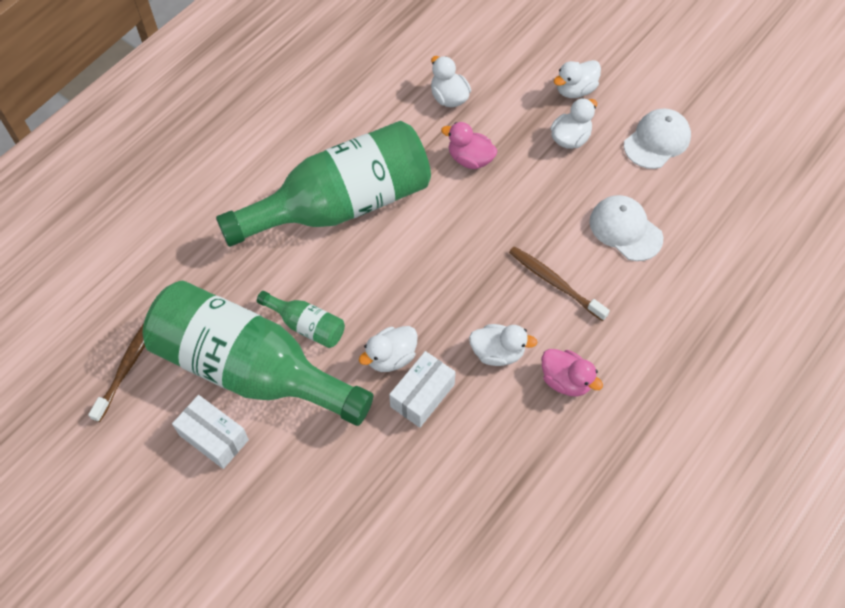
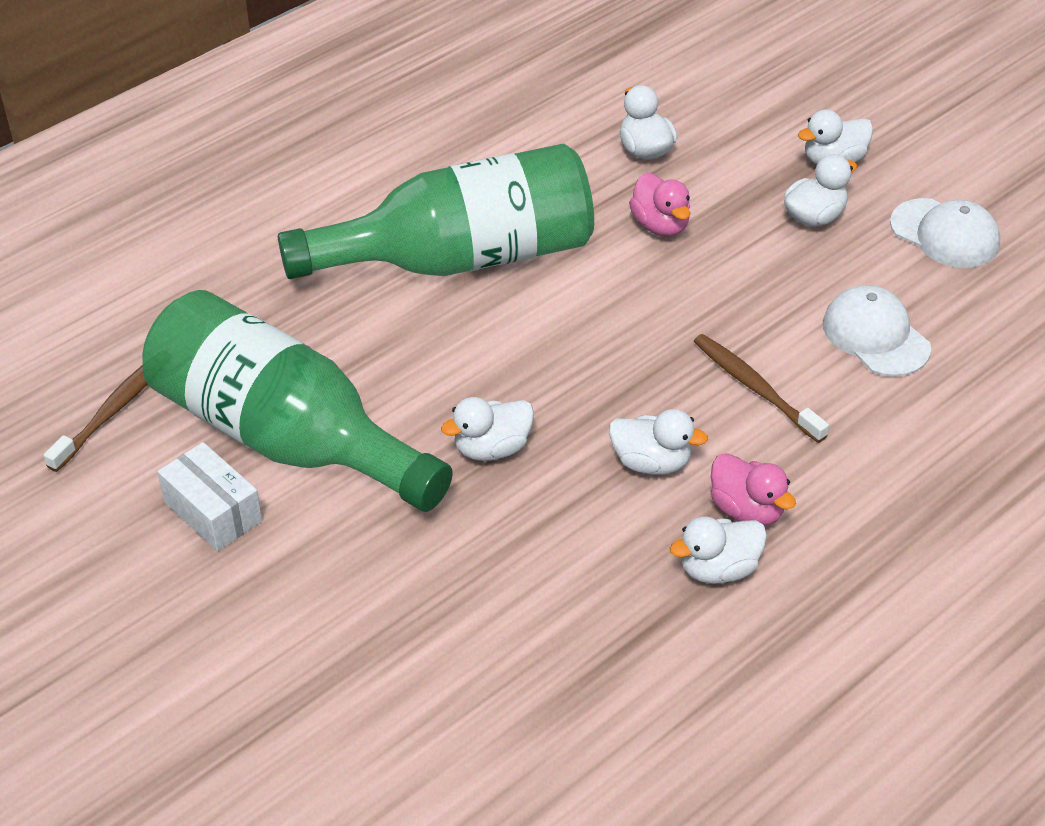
camera: 10 degrees right, 15 degrees down
(306, 325) = (378, 395): green bottle -> none
(422, 395) = (527, 500): white box -> none
(470, 159) = (660, 225): pink duck -> pink duck turned 150 degrees counterclockwise
(555, 430) = (718, 569): none -> white duck
(657, 141) = (945, 234): white cap -> white cap turned 75 degrees clockwise

